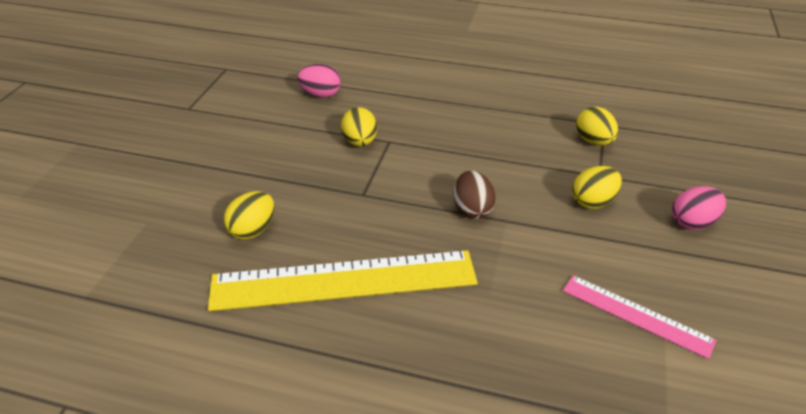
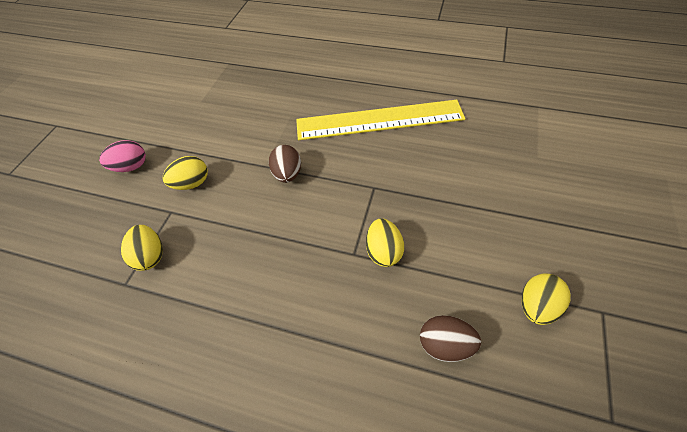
camera: 175 degrees left, 15 degrees up
(253, 230) = (452, 152): yellow egg -> yellow egg (536, 306)
(321, 94) = (445, 344): pink egg -> brown egg
(636, 315) = (211, 107): pink ruler -> none

